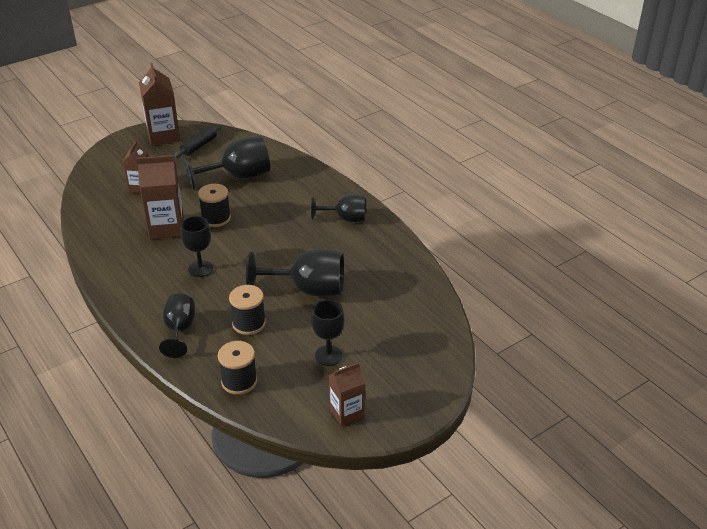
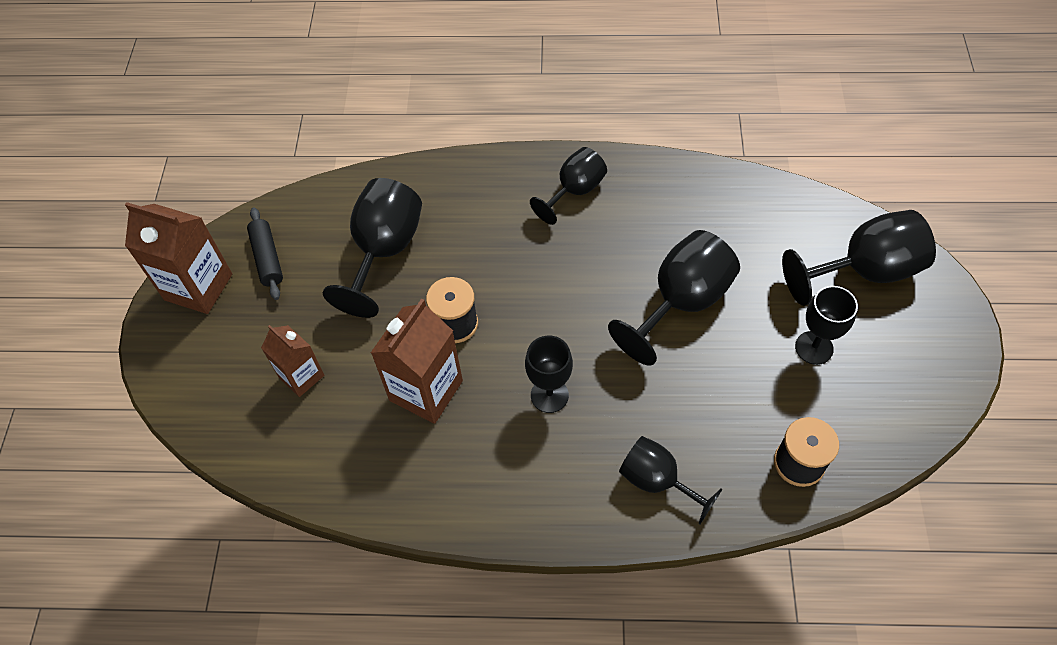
camera: 50 degrees left, 20 degrees up
(249, 323) = (699, 397): black spool -> none
(346, 412) = (919, 382): brown carton -> none
(410, 355) = (864, 271): none -> black goblet

